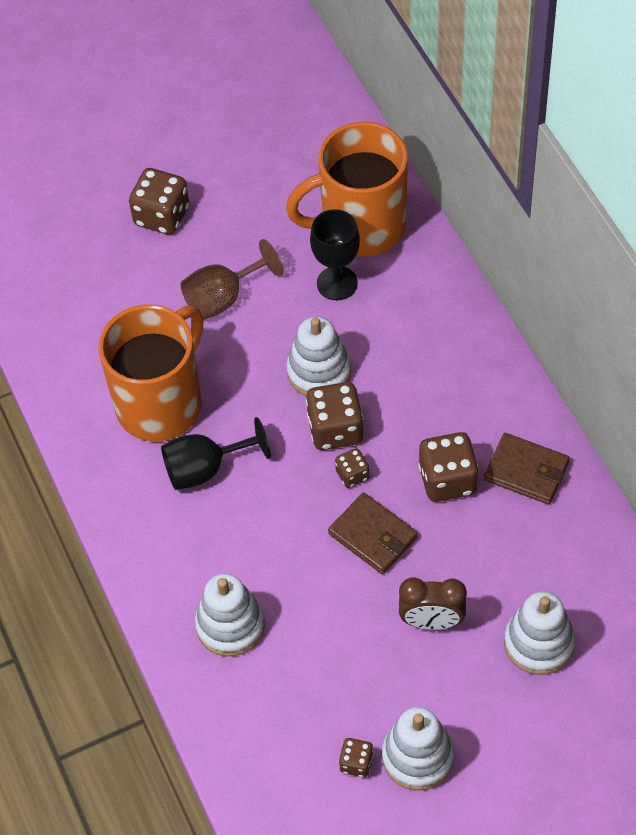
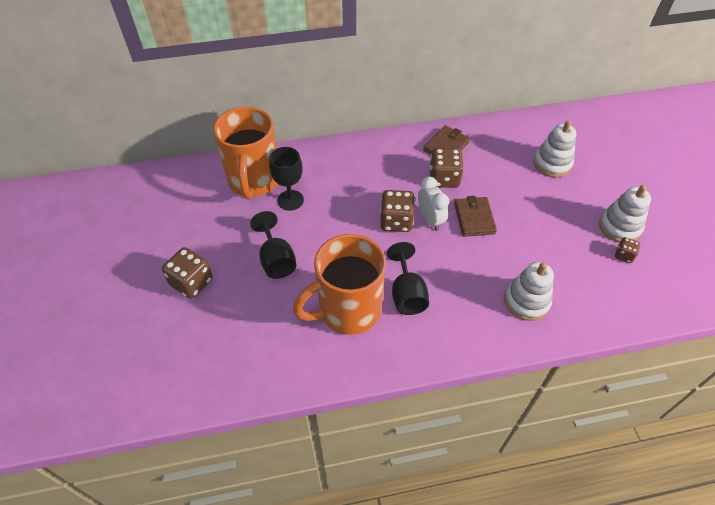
camera: 80 degrees left, 5 degrees down
(161, 403) = (348, 310): orange mug -> orange mug turned 75 degrees counterclockwise
(223, 298) = (276, 259): brown goblet -> black goblet
(319, 371) = (352, 221): white stacking toy -> none
(352, 475) = (430, 219): brown dice -> white clock
(373, 536) = (474, 218): brown wallet -> brown wallet turned 60 degrees counterclockwise
(431, 621) = (534, 204): brown clock -> none

